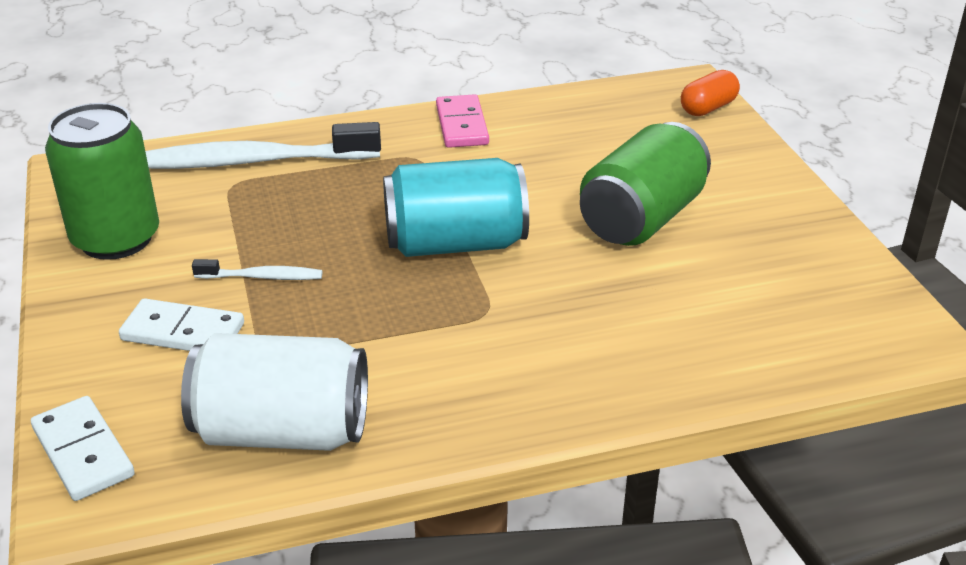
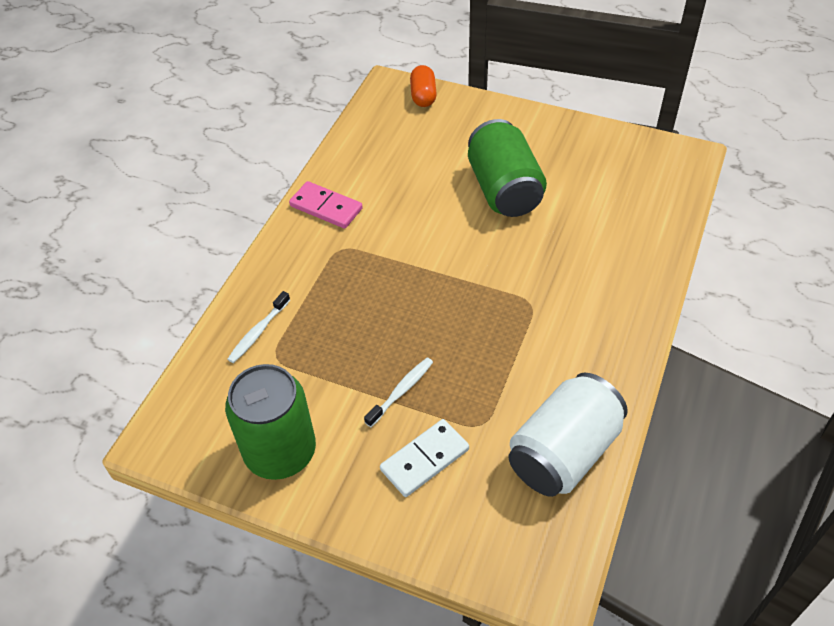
camera: 50 degrees left, 15 degrees up
(83, 452) = (505, 564): white domino -> none
(253, 161) = (258, 332): white toothbrush -> white toothbrush, size x0.46
(455, 244) = (452, 281): turquoise can -> none

